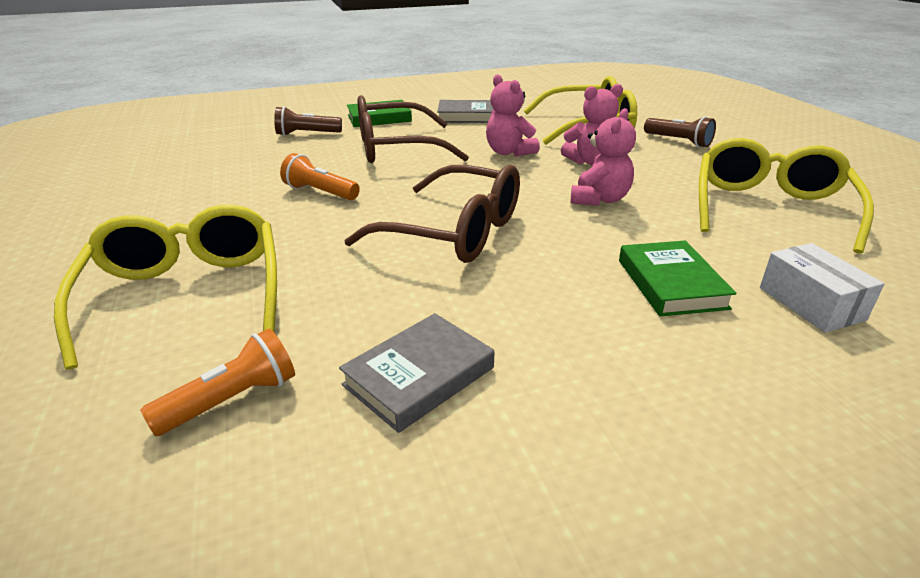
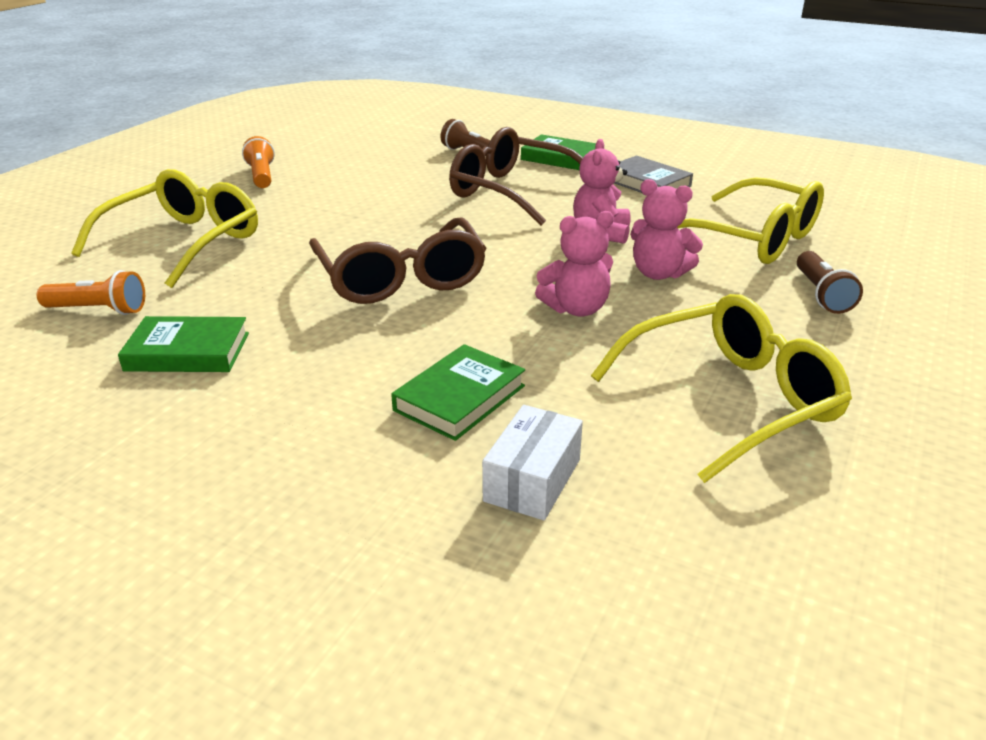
camera: 45 degrees right, 0 degrees up
(320, 192) = (380, 207): orange flashlight -> orange flashlight (261, 176)
(419, 376) = (187, 352): grey book -> green book

